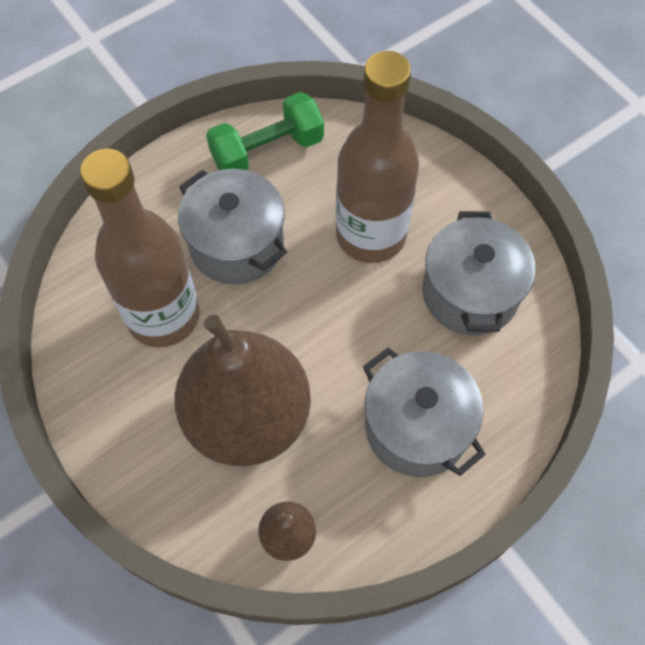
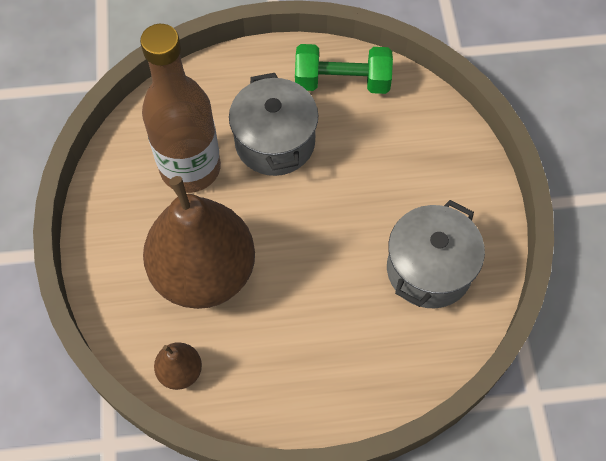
camera: 30 degrees right, 0 degrees up
(371, 235) = (380, 185): brown bottle -> none
(416, 427) = (322, 347): grey pot -> none

